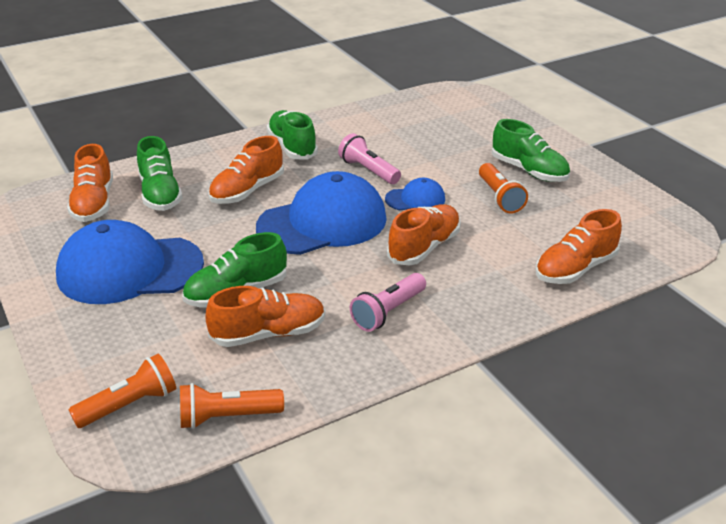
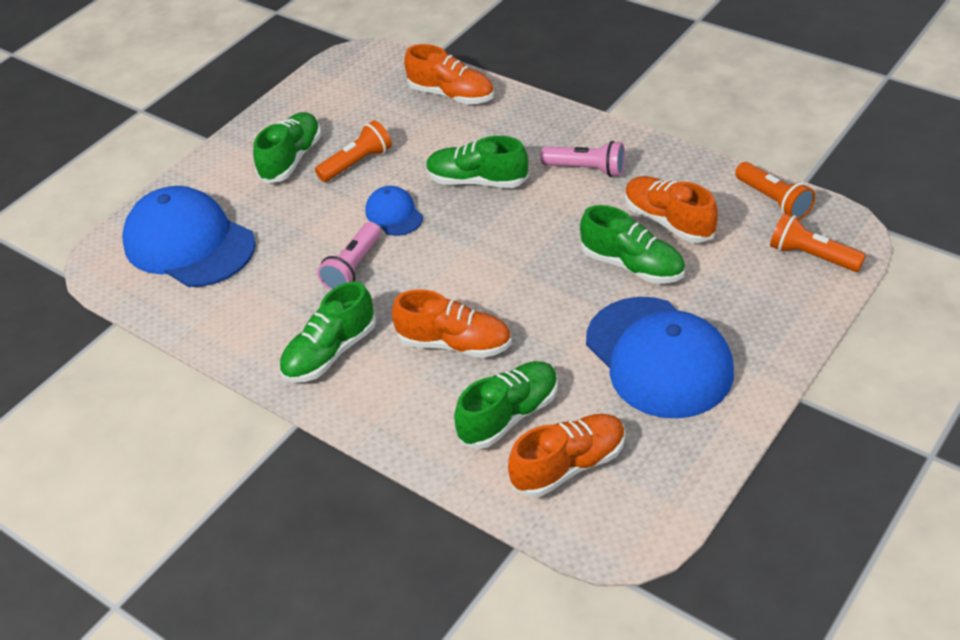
camera: 110 degrees left, 10 degrees up
(322, 222) = (479, 259): blue cap -> blue cap (189, 243)
(424, 247) = (477, 181): orange shoe -> green shoe

